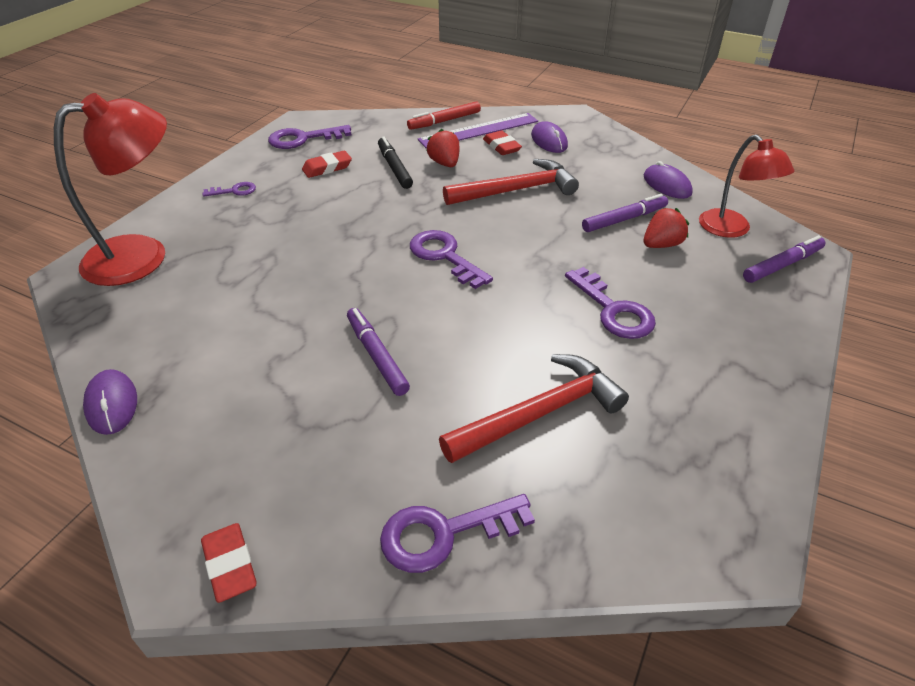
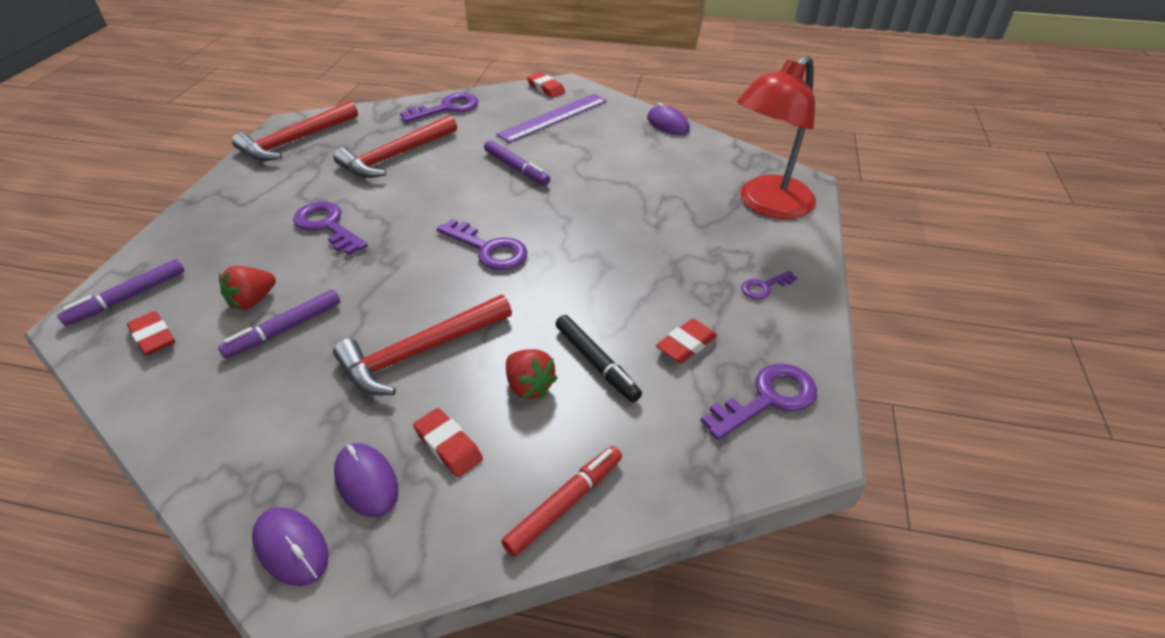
camera: 165 degrees right, 0 degrees up
(479, 130) = (494, 486): purple ruler -> purple ruler (553, 117)
(667, 185) = (199, 404): purple mouse -> purple mouse (291, 547)
(711, 487) = (295, 141): none -> red hammer
(731, 229) = (153, 337): red lamp -> red eraser

